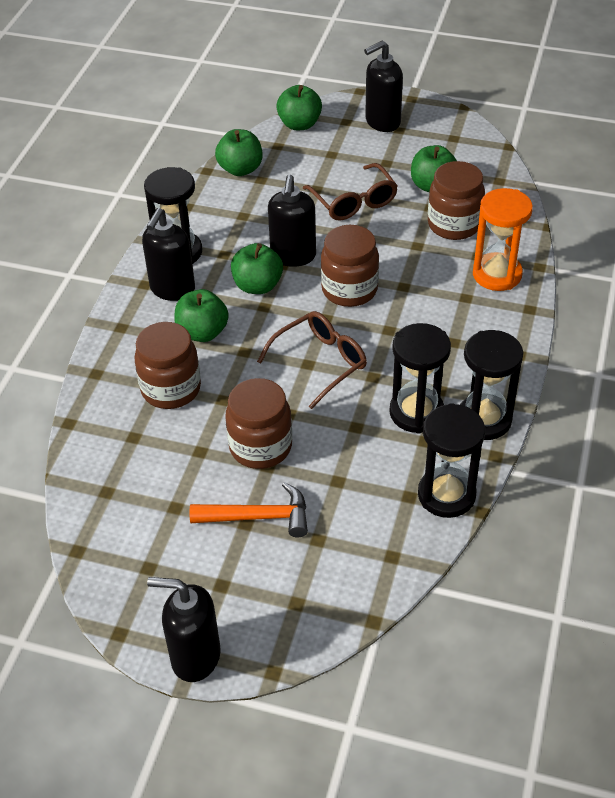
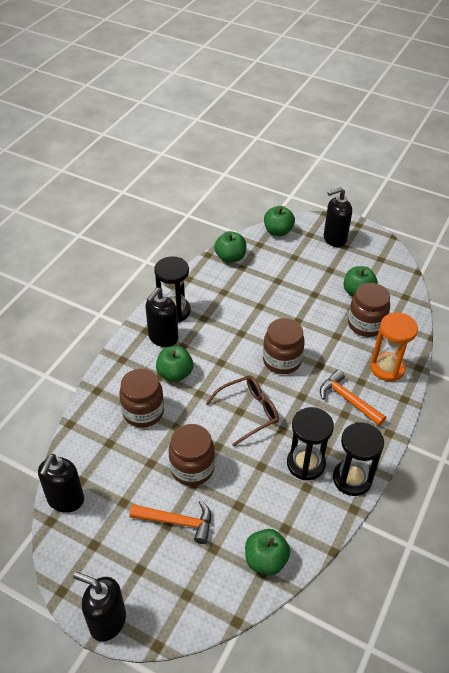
camera: 10 degrees right, 0 degrees up
(257, 286) = (220, 346): green apple -> green apple (265, 560)
(293, 256) = (249, 328): black soap dispenser -> black soap dispenser (65, 500)
(354, 202) = (301, 295): brown glasses -> none
(446, 495) = (311, 532): black hourglass -> none
(454, 323) = (348, 400): none -> orange hammer

